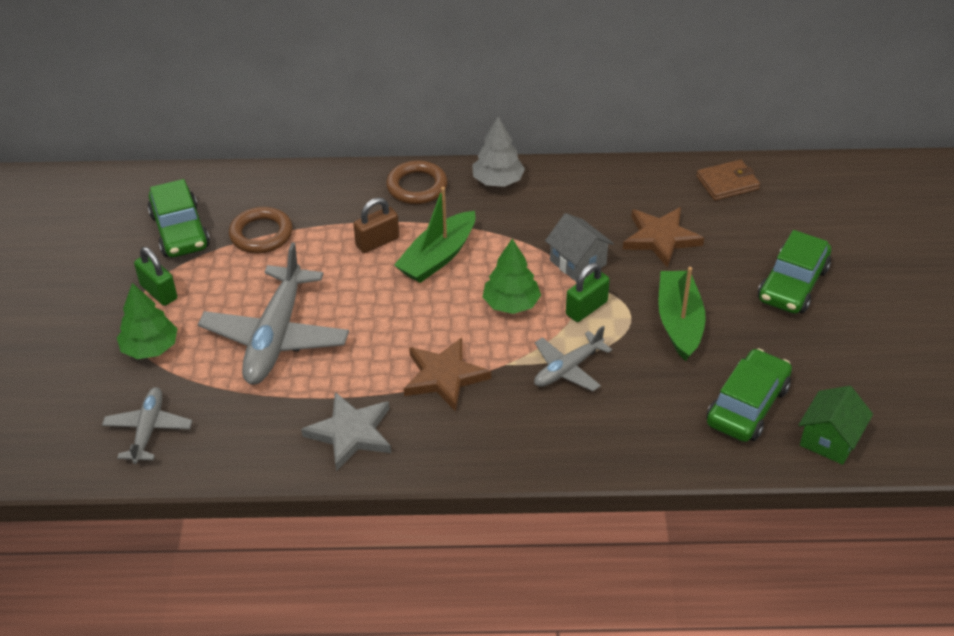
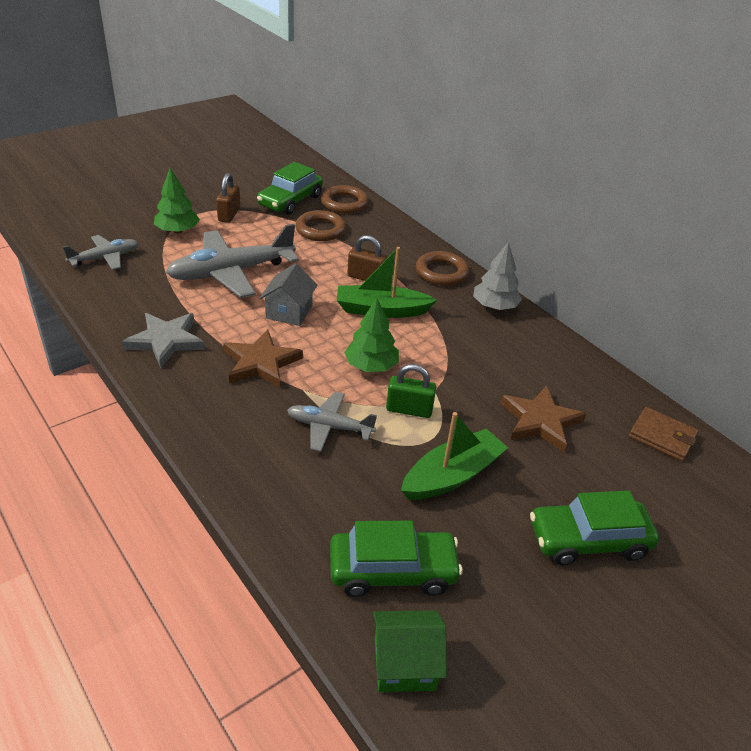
camera: 50 degrees right, 5 degrees down
(159, 292) = (229, 214): green padlock -> brown padlock
(228, 192) = (344, 203): none -> brown ring
(578, 262) = (456, 383): grey house -> grey house (289, 312)

